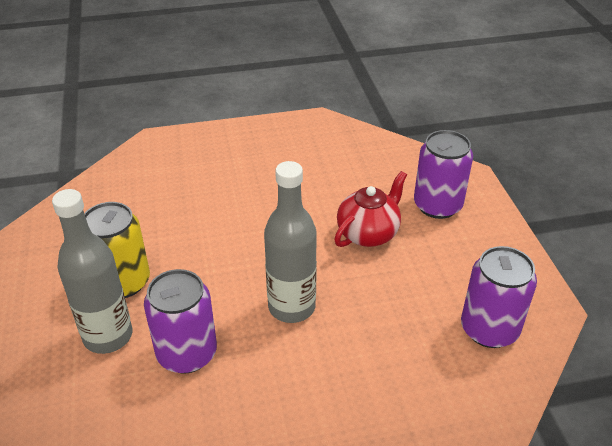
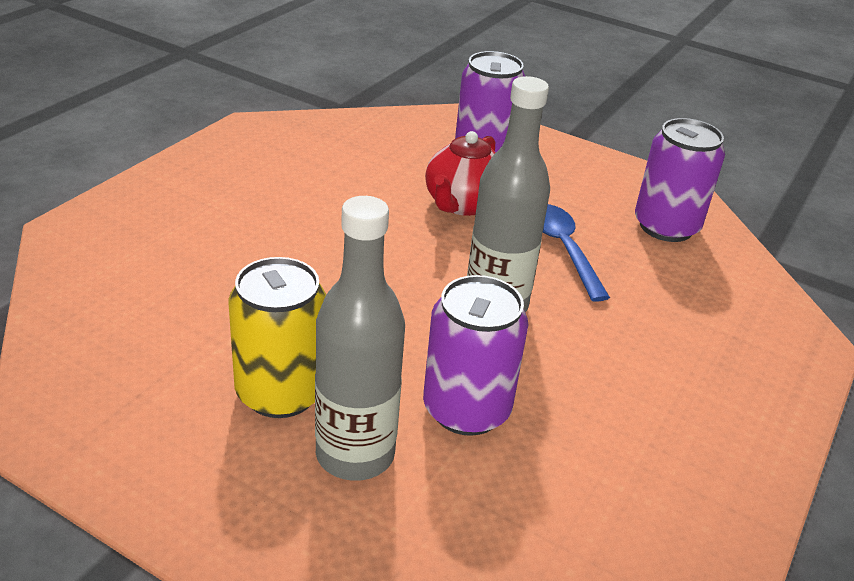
camera: 50 degrees left, 5 degrees down
(368, 233) = (462, 204): red teapot -> red teapot turned 150 degrees counterclockwise
(387, 300) = (564, 249): none -> blue spoon

